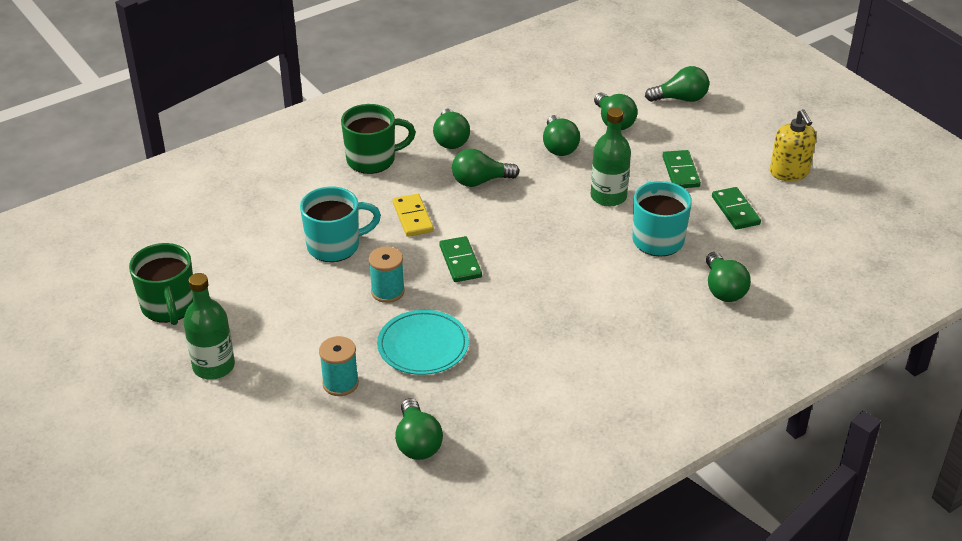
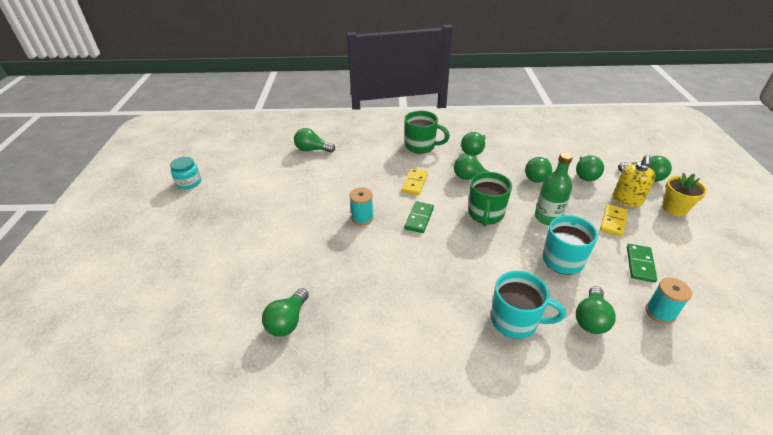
camera: 35 degrees right, 0 degrees up
(73, 353) = (189, 182): none -> turquoise jar
(169, 307) = (252, 179): green mug -> green mug (485, 214)
(213, 366) = (237, 218): green bottle -> none
(214, 227) = (312, 150): none -> green light bulb
(335, 246) = (359, 181): turquoise mug -> turquoise mug (515, 321)
(340, 383) = (285, 259): turquoise spool -> turquoise spool (660, 313)
(423, 346) = (351, 259): turquoise plate -> none
(681, 172) = (613, 221): green domino -> yellow domino
(733, 129) = (674, 209): none -> yellow flower pot
(789, 172) = (705, 254): yellow soap dispenser -> yellow soap dispenser (627, 200)

